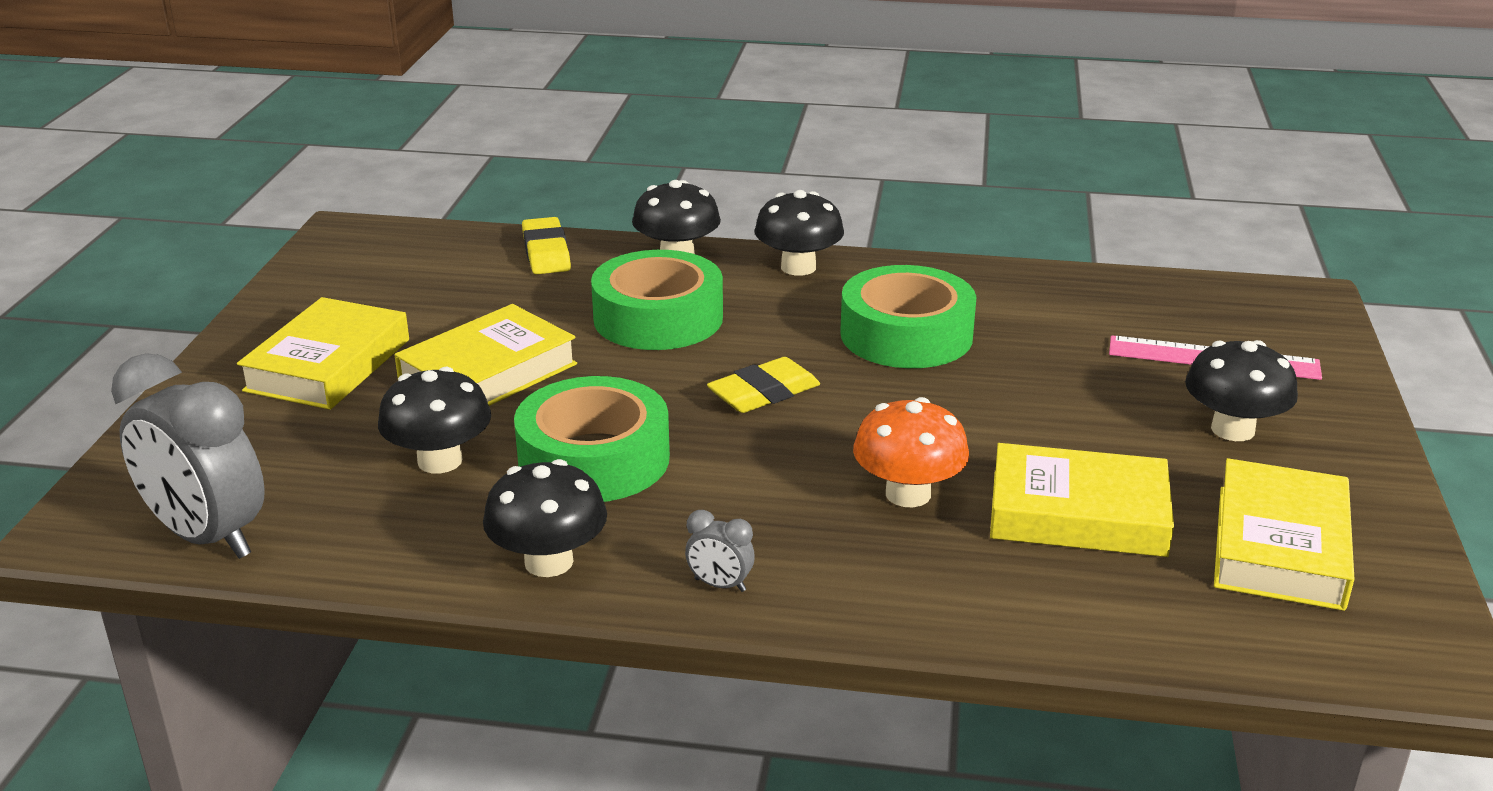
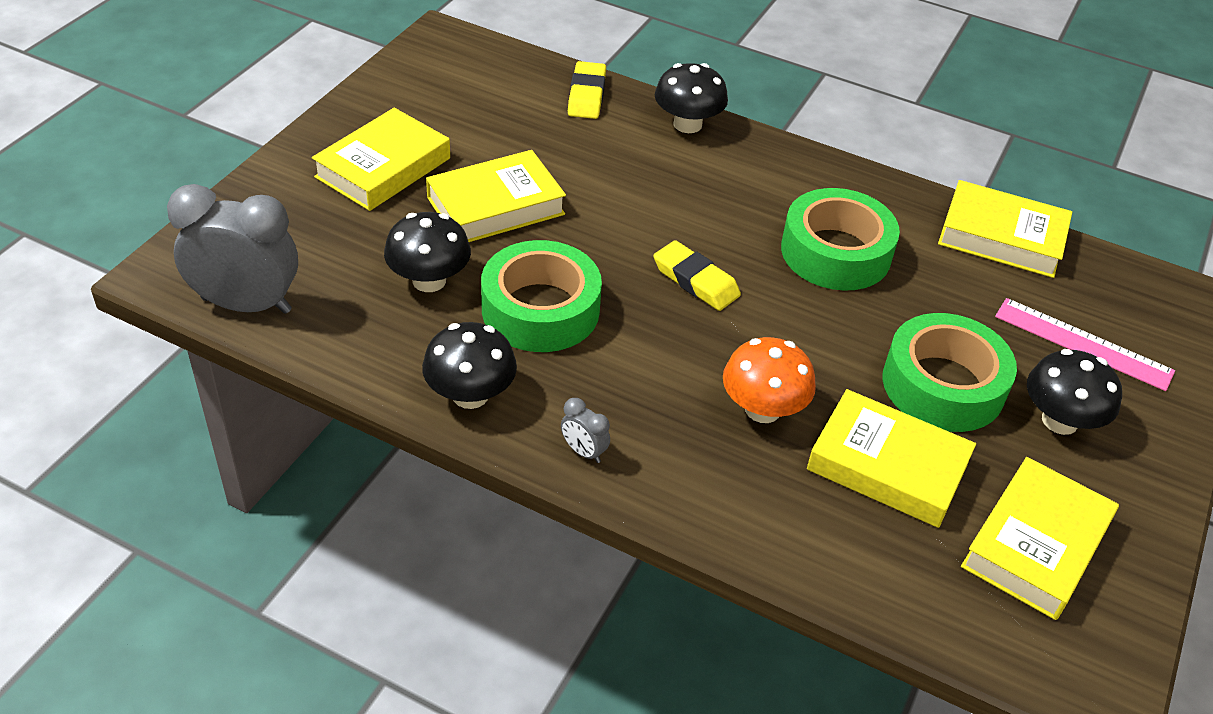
camera: 15 degrees right, 15 degrees up
(208, 537) = (246, 305): grey clock -> grey clock turned 135 degrees clockwise
(658, 318) = (646, 184): green tape -> green tape (943, 385)
(764, 393) = (695, 281): yellow eraser -> yellow eraser turned 60 degrees clockwise
(798, 267) = (780, 160): black mushroom -> none
(1073, 286) = (1001, 237): none -> yellow book

